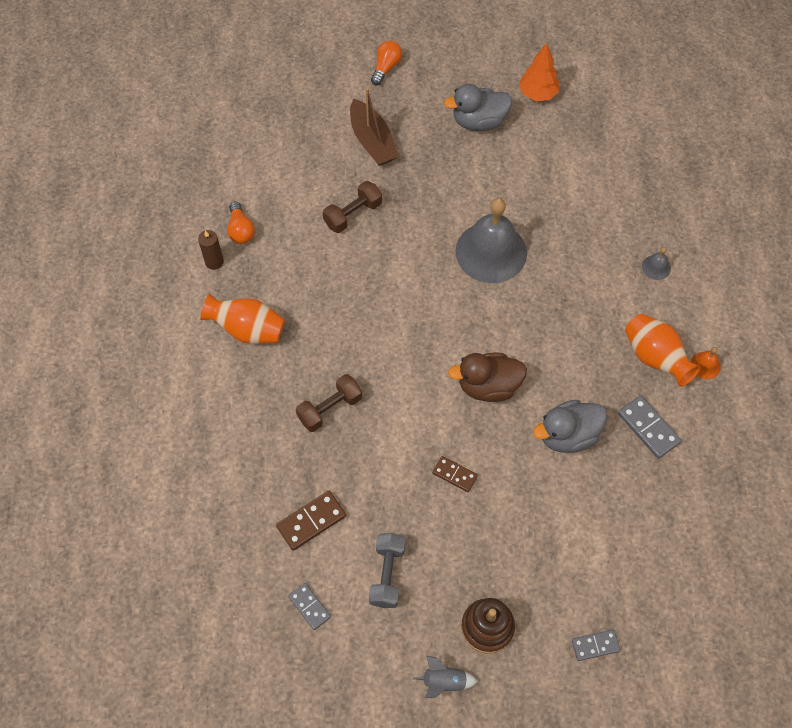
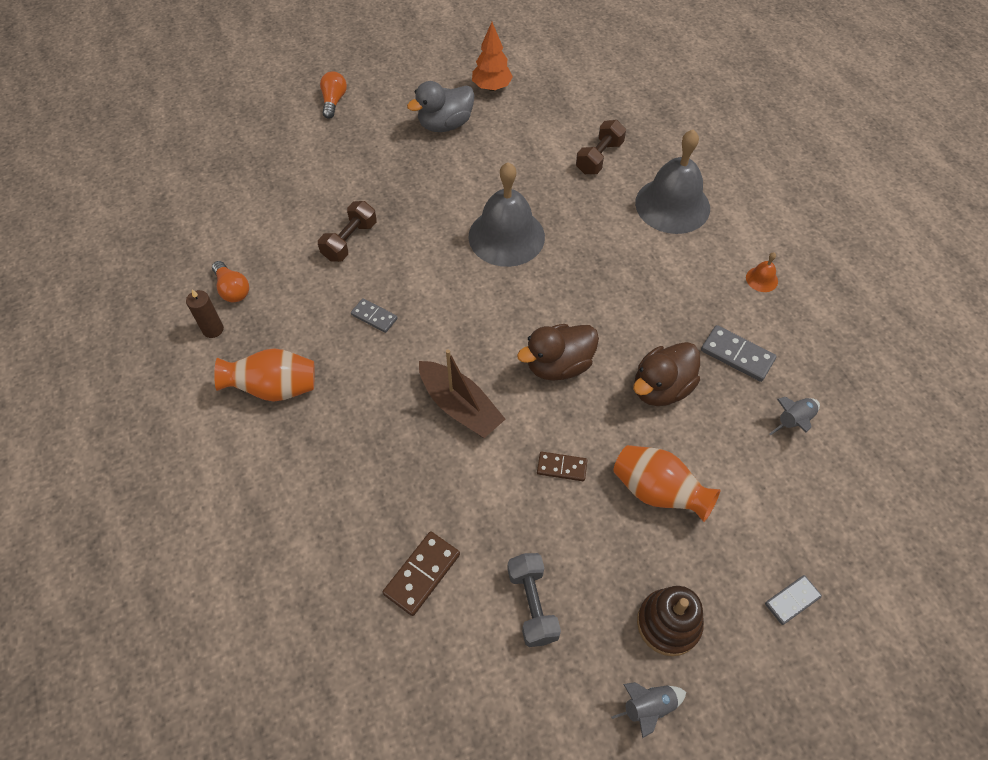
camera: 20 degrees left, 5 degrees down
(309, 607) = (456, 676): grey domino -> grey domino (374, 317)
(330, 409) = (397, 442): brown dumbbell -> brown dumbbell (599, 157)
(372, 141) = (345, 169): brown boat -> brown boat (460, 407)
(568, 435) = (661, 388): grey duck -> brown duck
(655, 358) = (711, 287): orange vase -> orange vase (657, 492)
(656, 267) = (672, 205): grey bell -> grey bell, size x2.49
(670, 502) = (793, 421): none -> grey rocket

